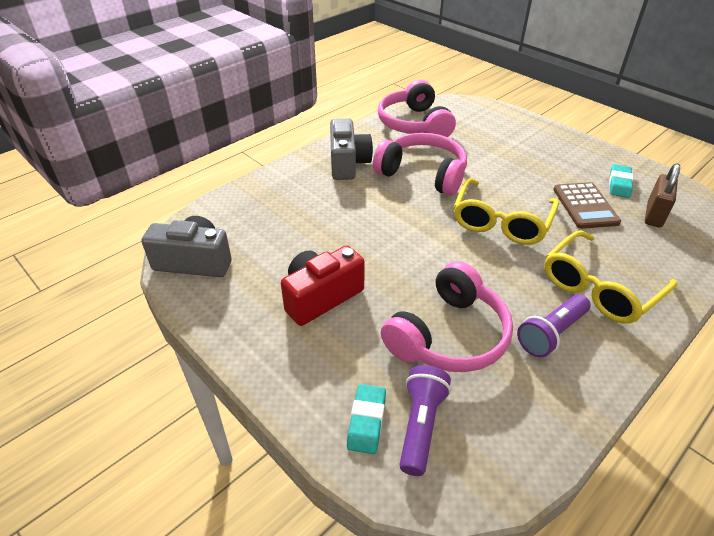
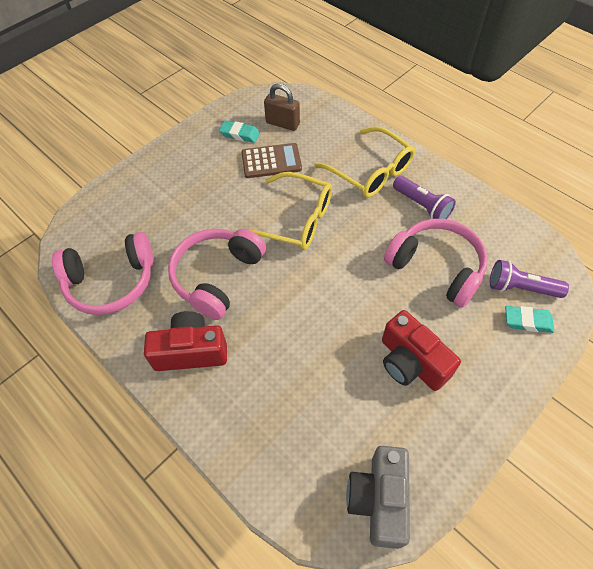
camera: 90 degrees left, 15 degrees up
(348, 163) = (191, 351): grey camera -> red camera

